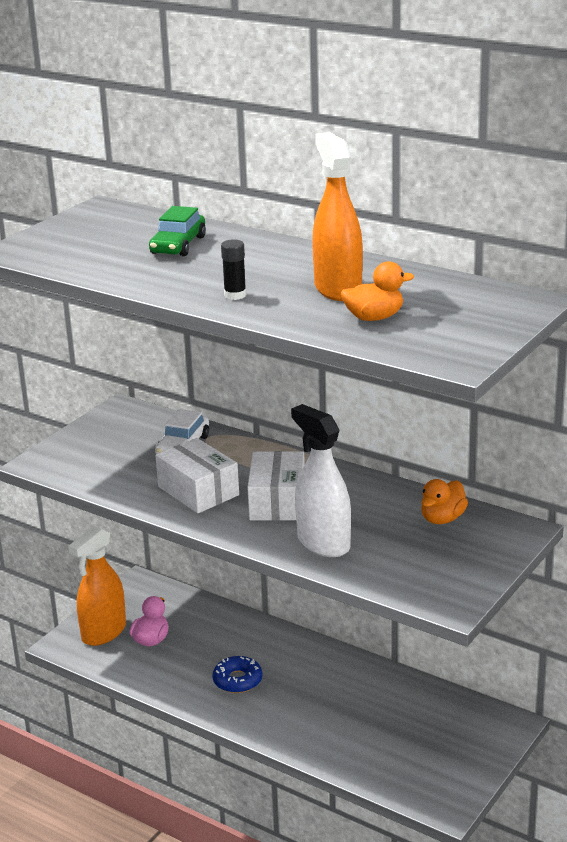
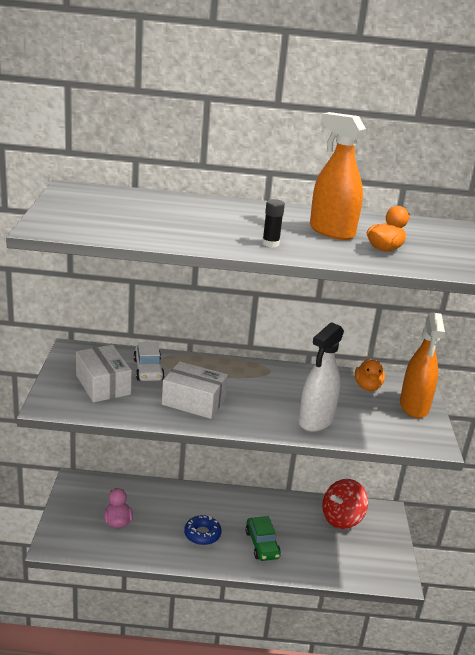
camera: 35 degrees left, 0 degrees up
(104, 632) = (77, 526): orange spray bottle -> orange spray bottle (414, 406)
(178, 245) = (173, 211): green car -> green car (262, 544)
(277, 502) = (256, 397): white box -> white box (103, 385)
(323, 543) = (316, 421): white spray bottle -> white spray bottle turned 75 degrees counterclockwise
(436, 713) = (341, 518): none -> red spinning top

